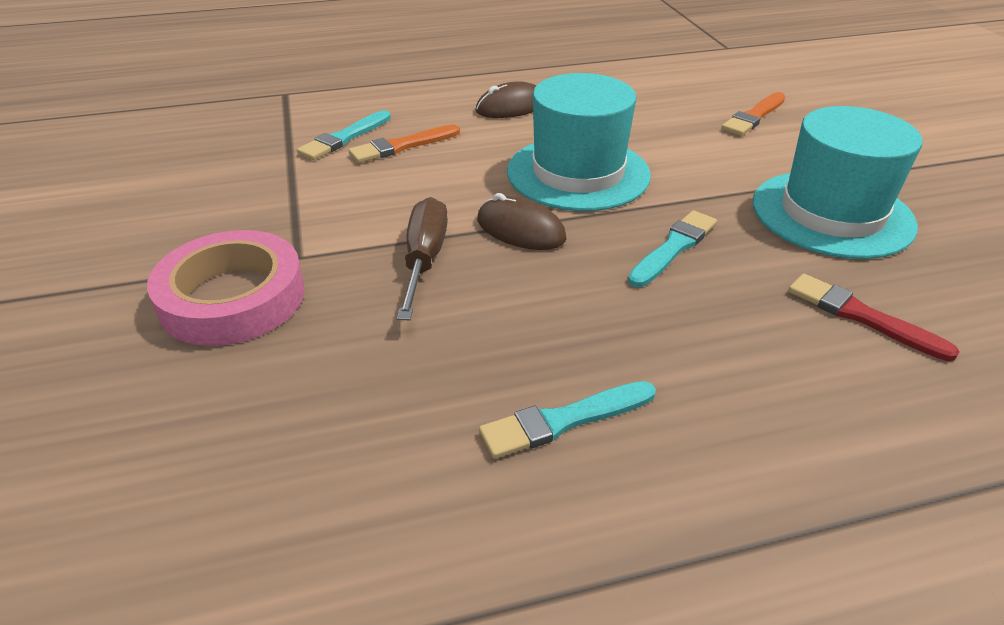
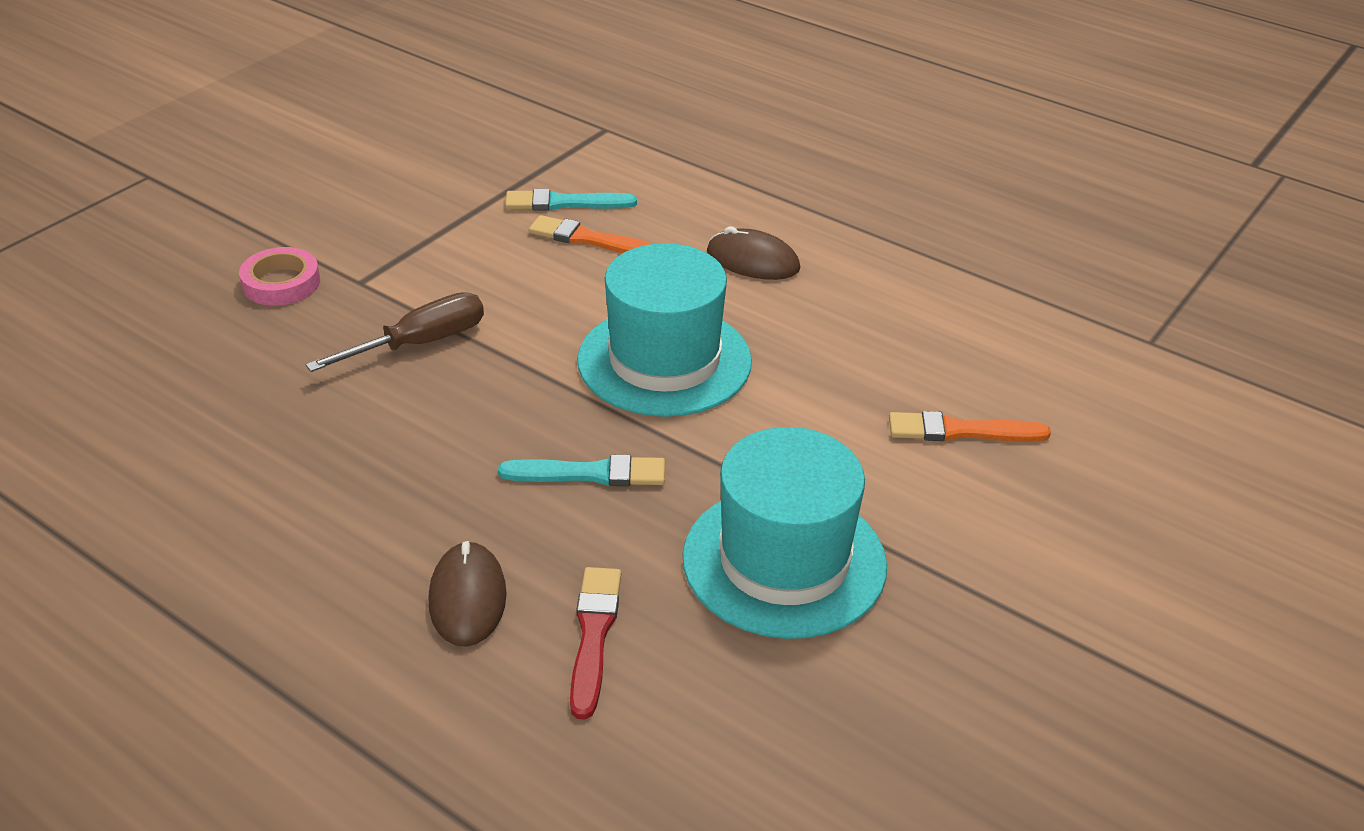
camera: 50 degrees right, 0 degrees up
(233, 297) = (281, 283): pink tape -> pink tape, size x0.59
(520, 229) = (522, 371): brown mouse -> brown mouse (467, 598)
(564, 420) = (282, 507): turquoise brush -> none

